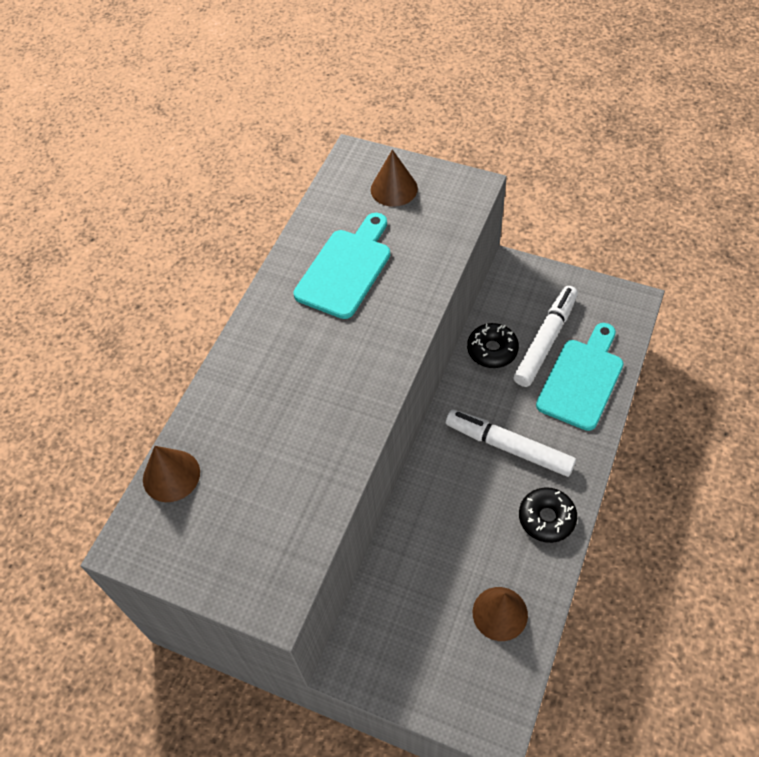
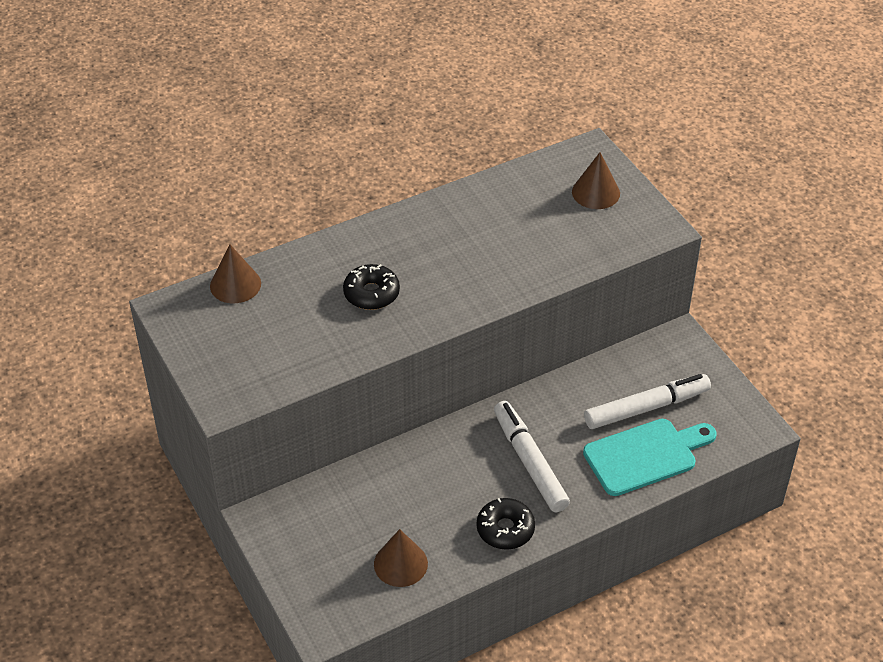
camera: 35 degrees right, 10 degrees down
(346, 269) = (495, 227): turquoise cutting board -> none
(492, 350) = (593, 386): black donut -> black donut (371, 293)

